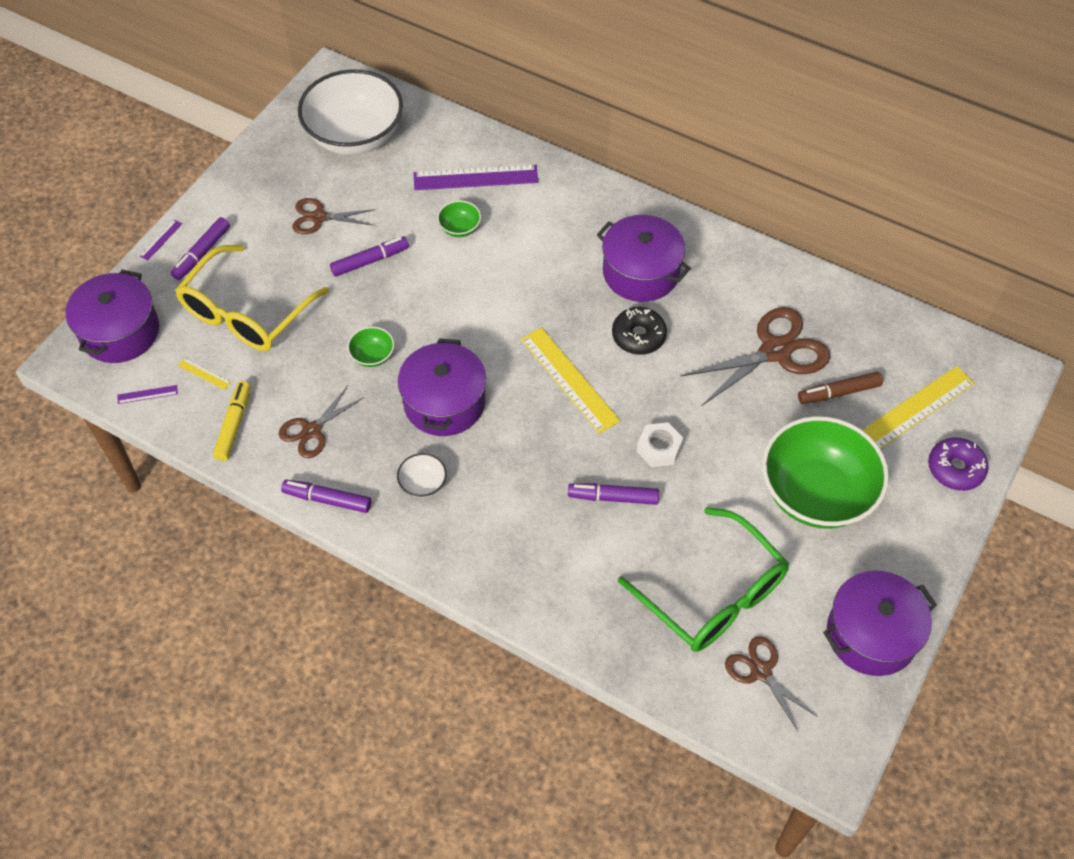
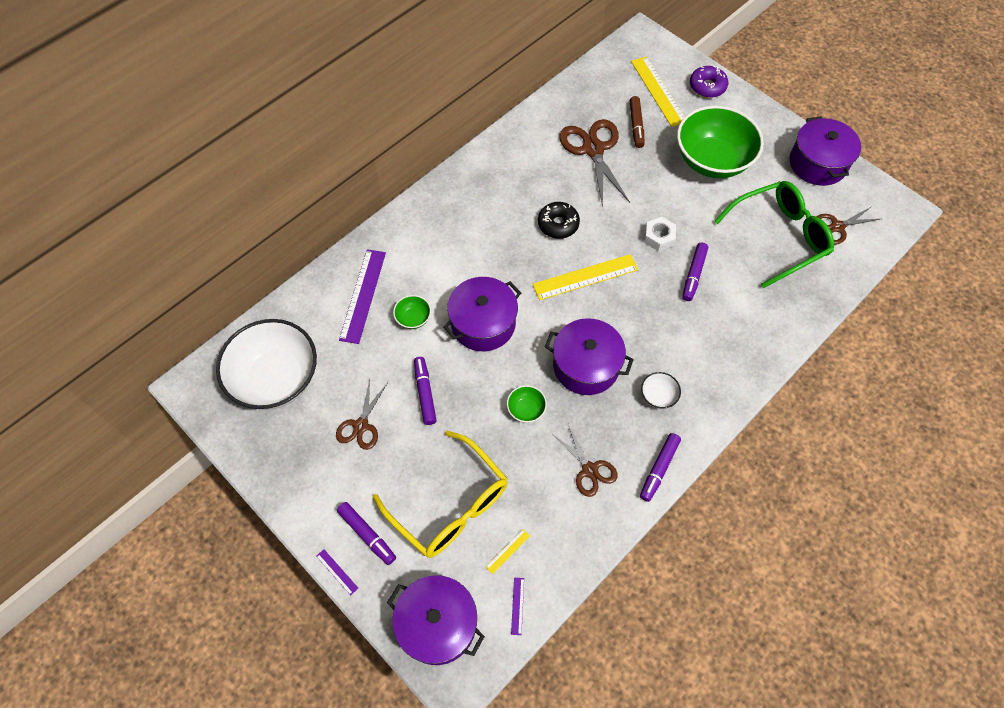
camera: 75 degrees left, 5 degrees up
(234, 424) = (569, 533): yellow marker -> none
(641, 272) = (499, 208): purple pot -> purple pot (483, 323)

